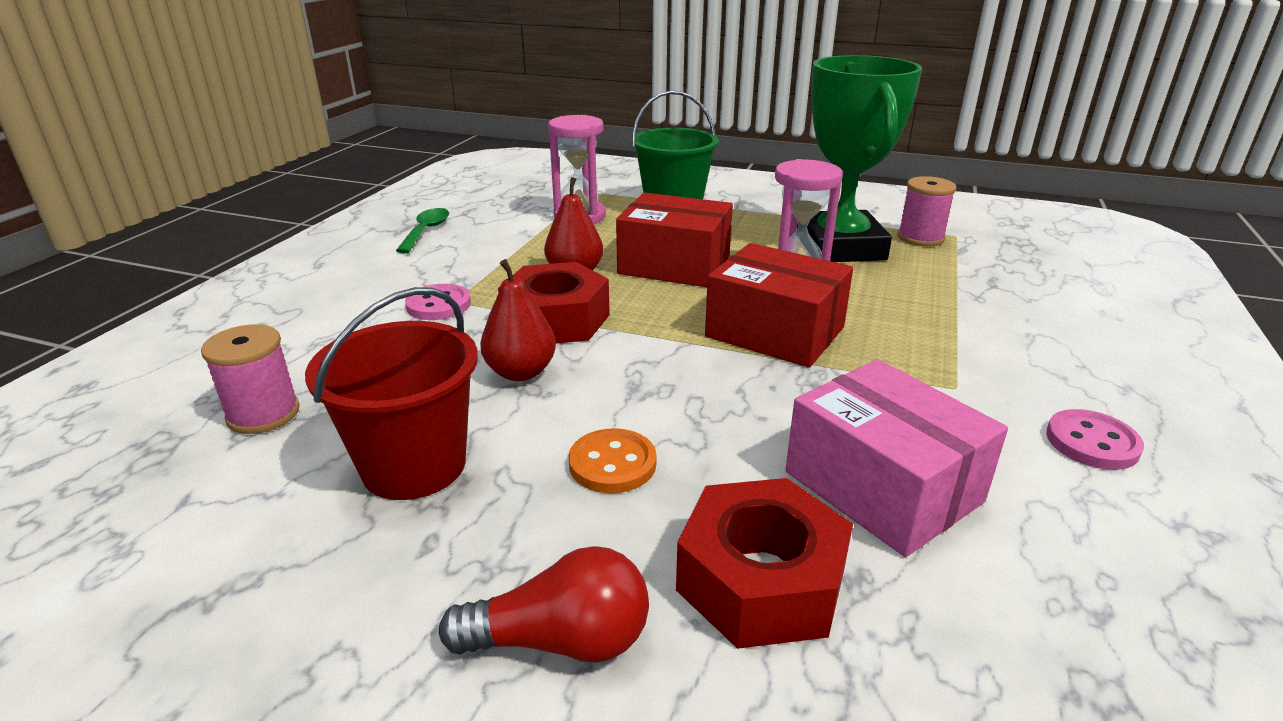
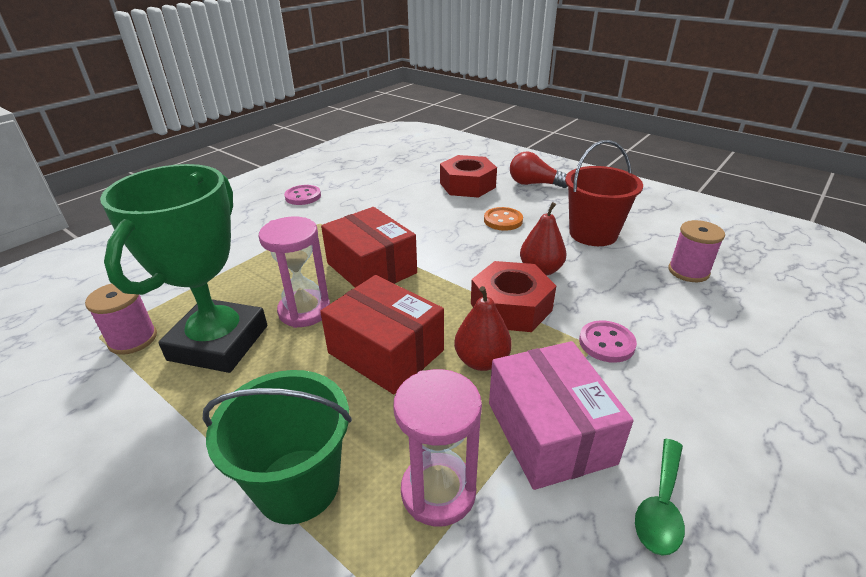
camera: 160 degrees left, 5 degrees up
(882, 486) = (402, 198): pink box -> pink box (550, 432)

